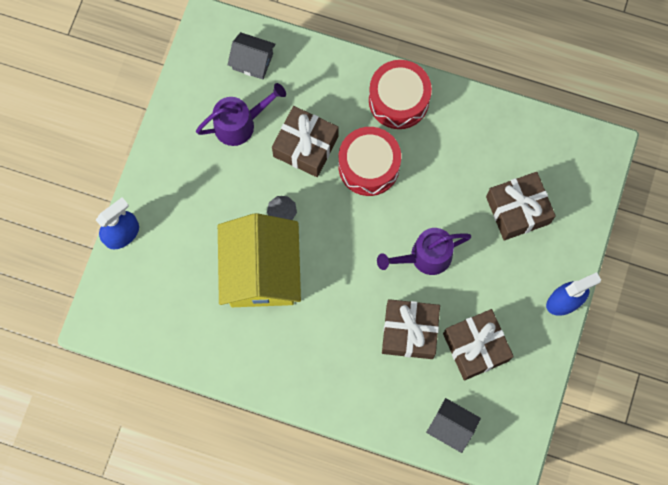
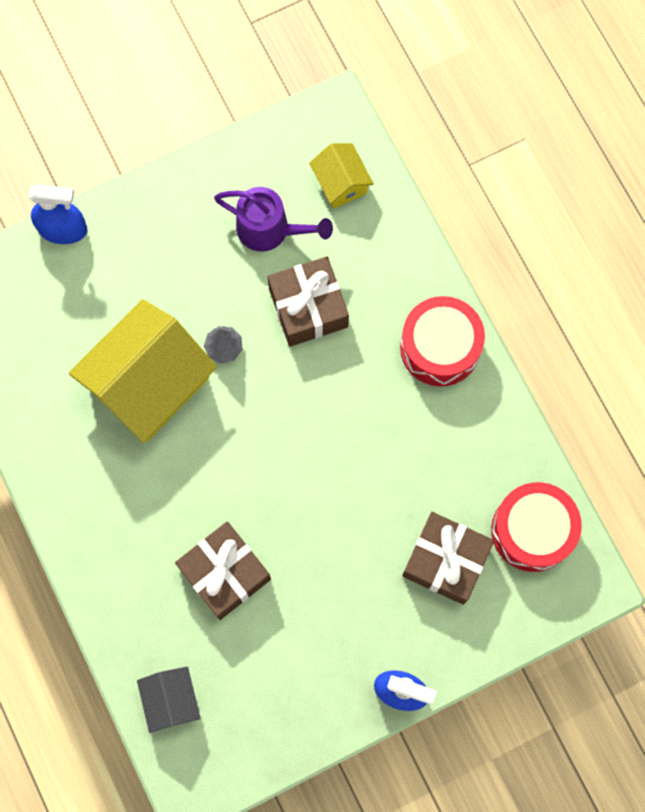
camera: 45 degrees right, 0 degrees up
(252, 61) = (341, 183): grey house -> yellow house
(369, 166) = (347, 382): red drum -> red drum (532, 530)
(424, 257) = (311, 518): purple watering can -> none
(475, 347) = (271, 649): brown gift -> none

